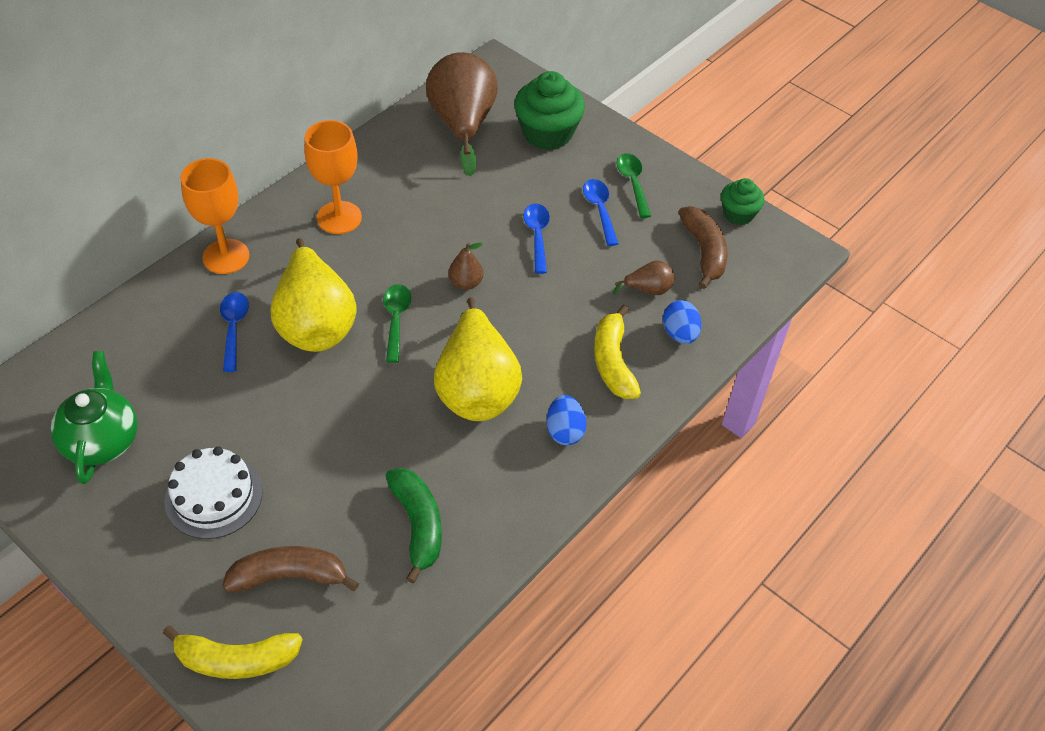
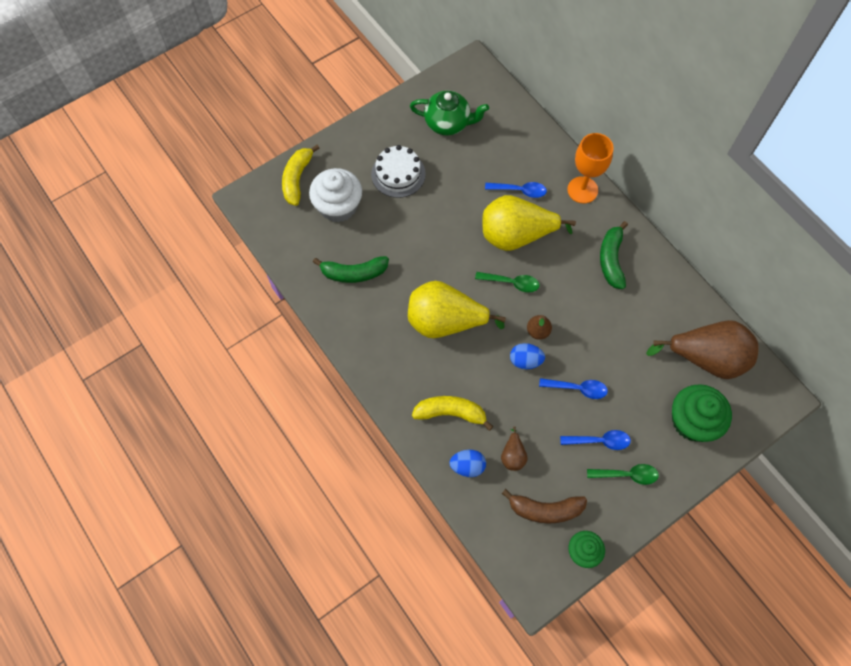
camera: 105 degrees right, 15 degrees up
(290, 576) = (338, 206): brown banana -> white cupcake
(339, 218) = (611, 260): orange goblet -> green banana
(564, 431) = (401, 368): blue egg -> blue egg (525, 361)

